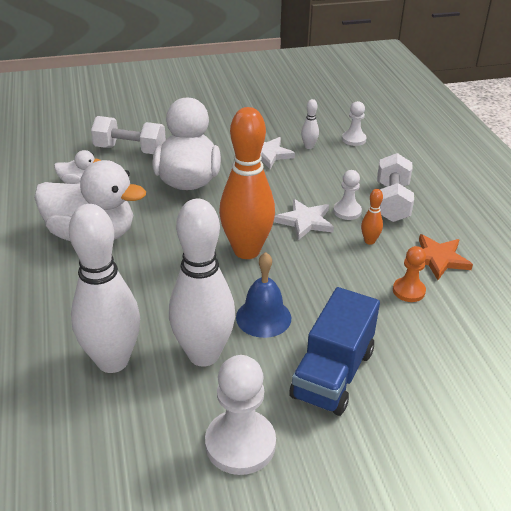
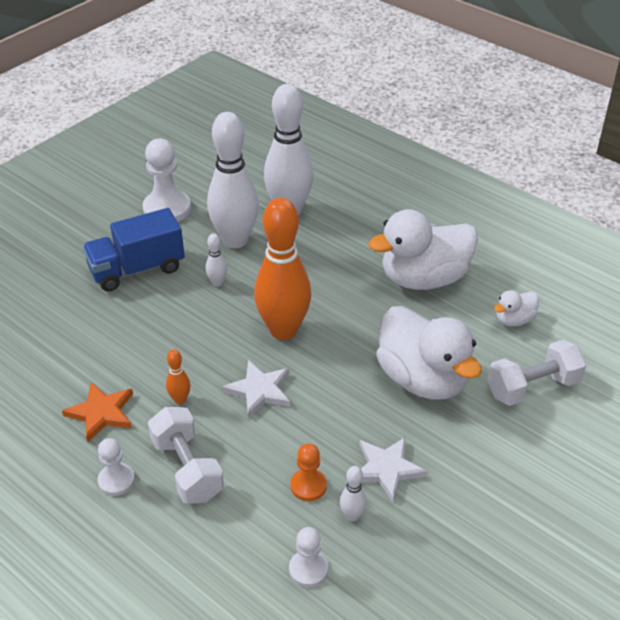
camera: 145 degrees right, 5 degrees up
(263, 317) = (217, 282): blue bell -> white bowling pin
(332, 374) = (137, 269): blue truck -> blue truck turned 105 degrees counterclockwise
(347, 211) = (227, 427): white pawn -> white pawn (116, 480)
(408, 291) = (114, 362): orange pawn -> orange pawn (308, 486)

